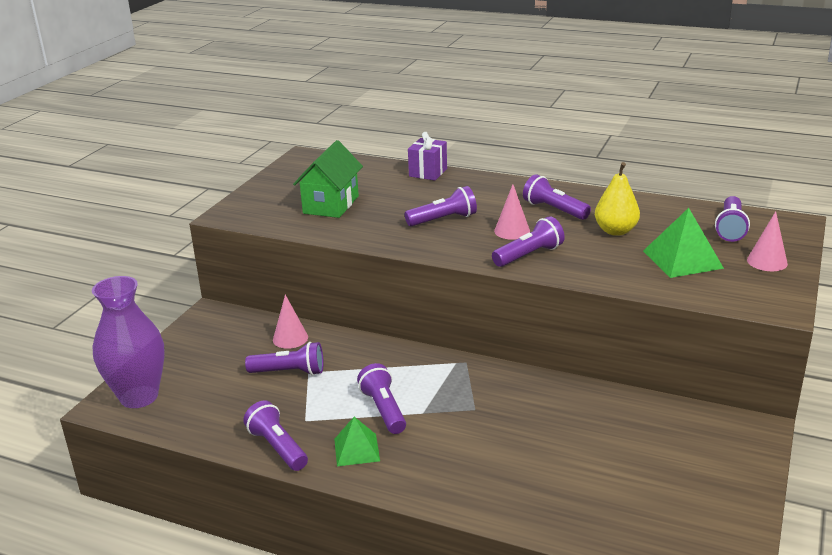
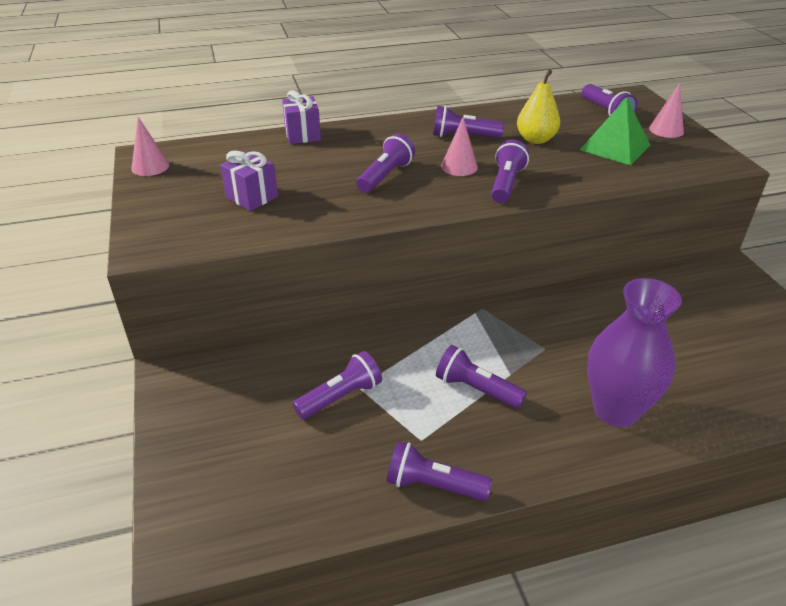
camera: 40 degrees left, 10 degrees up
(139, 397) = (206, 516): purple vase -> purple vase (615, 410)
(290, 338) = (295, 360): pink cone -> pink cone (150, 166)
(331, 205) = (252, 197): green house -> purple gift
(357, 449) = (505, 443): green pyramid -> none

